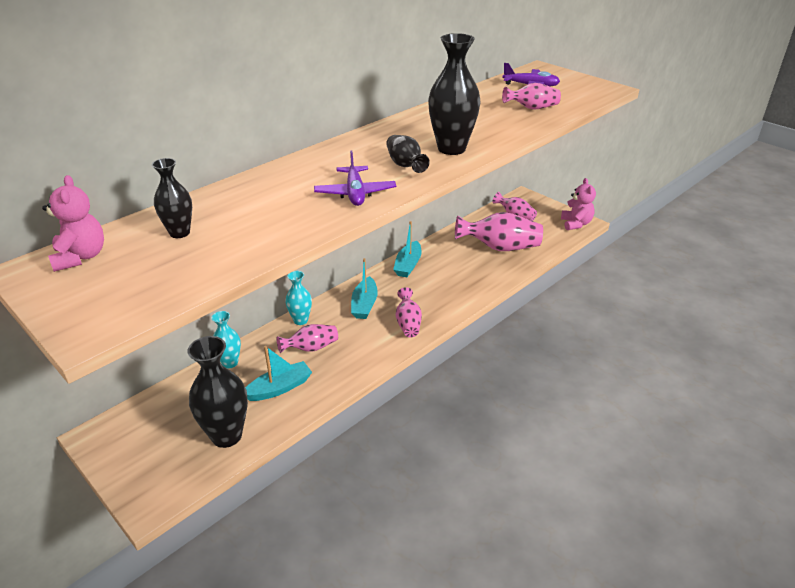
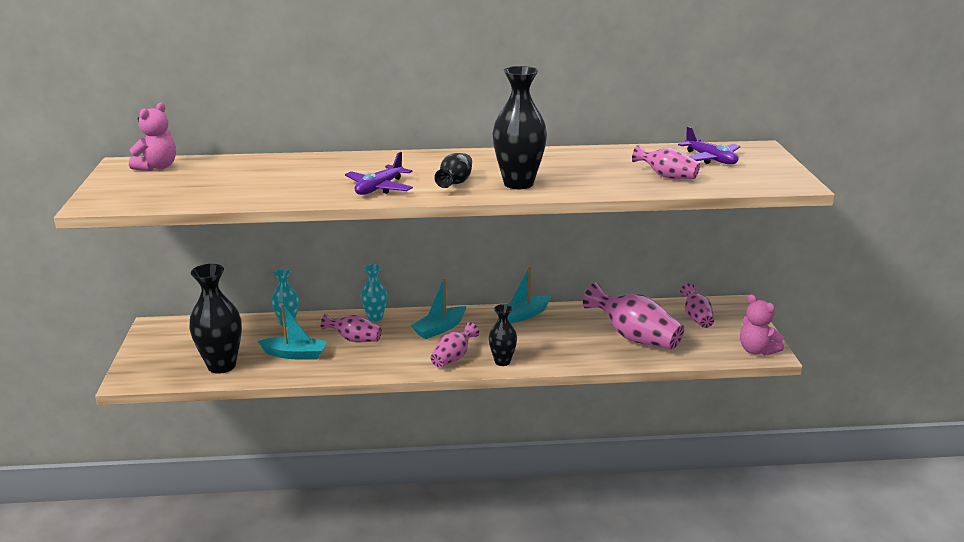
camera: 40 degrees right, 10 degrees down
(179, 233) = (229, 173): black vase -> black vase (502, 361)
(576, 224) = (756, 350): pink teddy bear -> pink teddy bear turned 105 degrees clockwise

